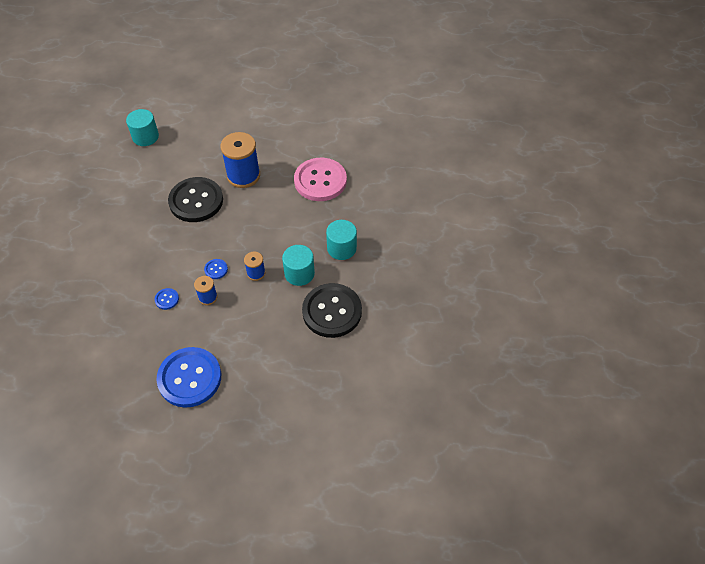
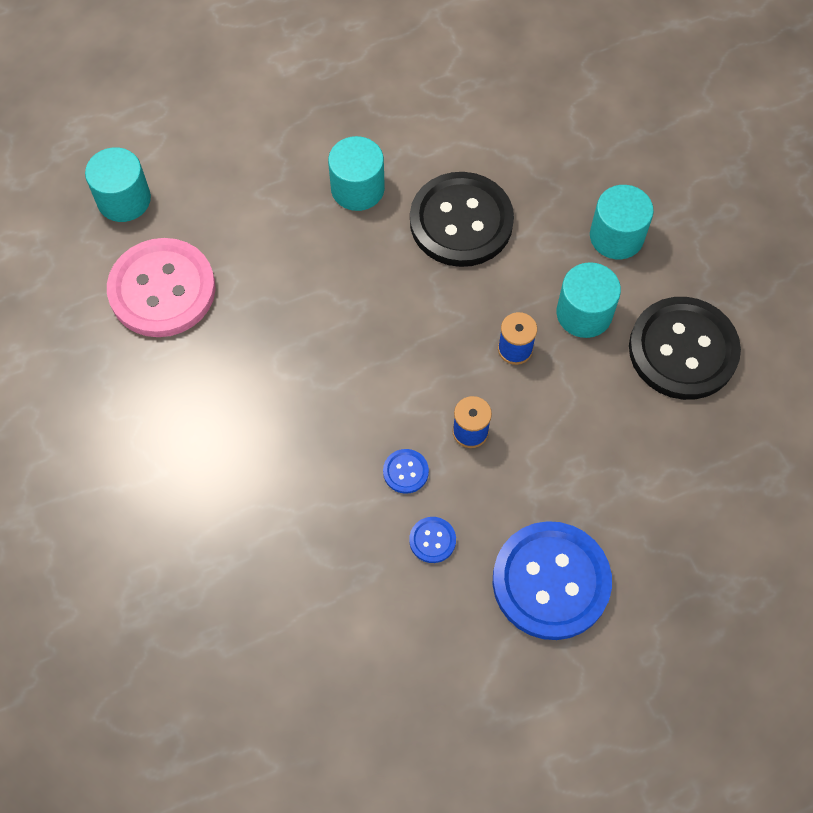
camera: 30 degrees left, 10 degrees up
(196, 201) = (313, 274): black button -> black button (461, 221)
(216, 269) = (445, 377): blue button -> blue button (432, 540)
(243, 175) = (357, 188): blue spool -> turquoise cylinder
(320, 181) = (492, 136): pink button -> pink button (162, 290)

